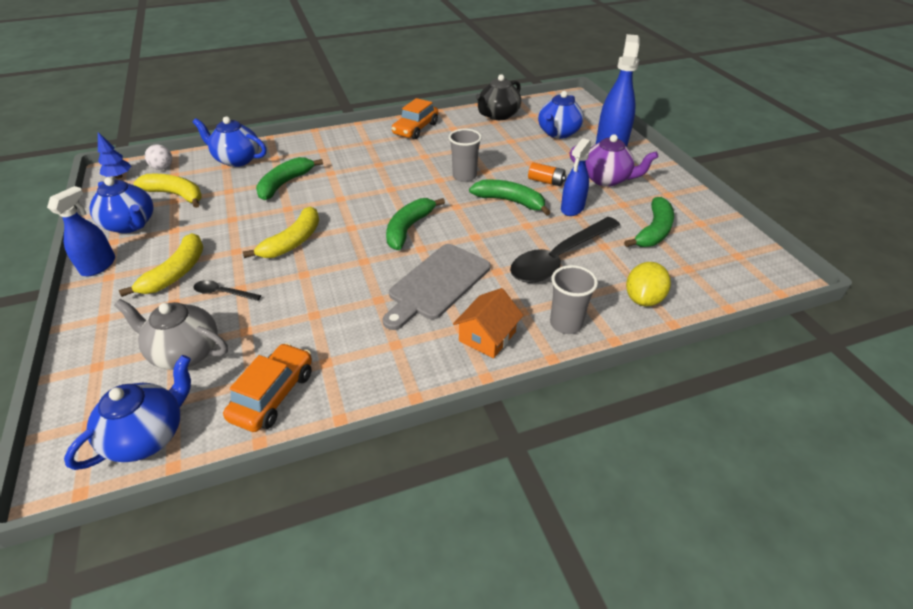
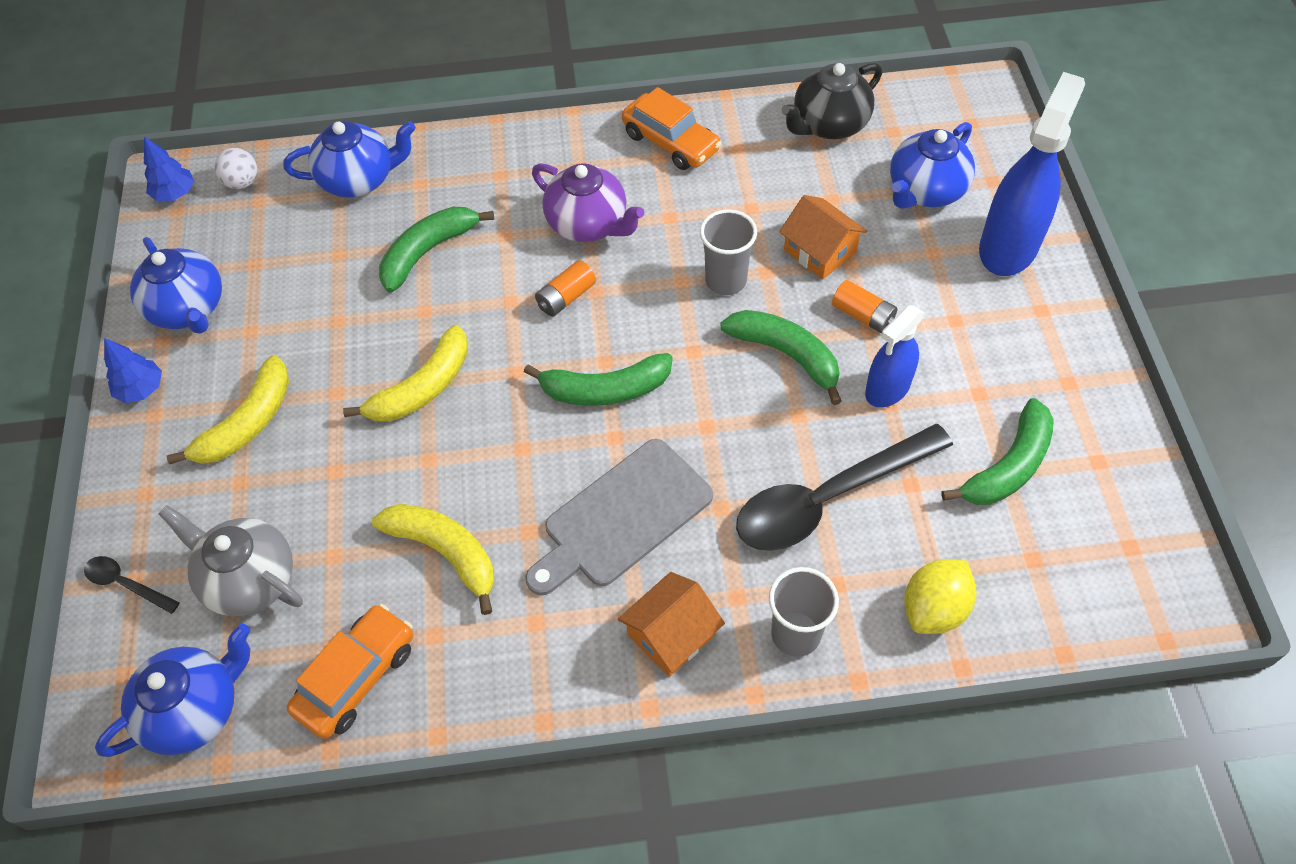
camera: 15 degrees right, 15 degrees up
(98, 266) = (141, 389): blue spray bottle -> blue tree
(176, 195) = (258, 251): yellow banana -> yellow banana (445, 552)
(223, 293) = (309, 476): black spoon -> black spoon (126, 584)
(237, 159) = (359, 179): blue teapot -> blue teapot turned 135 degrees clockwise
(373, 193) = (566, 297): none -> orange battery
(408, 228) = (605, 390): green banana -> green banana turned 135 degrees counterclockwise
(415, 129) = (671, 142): orange car -> orange car turned 90 degrees counterclockwise
(512, 160) = (820, 251): none -> orange house
(606, 179) = (972, 327): purple teapot -> purple teapot (588, 224)

